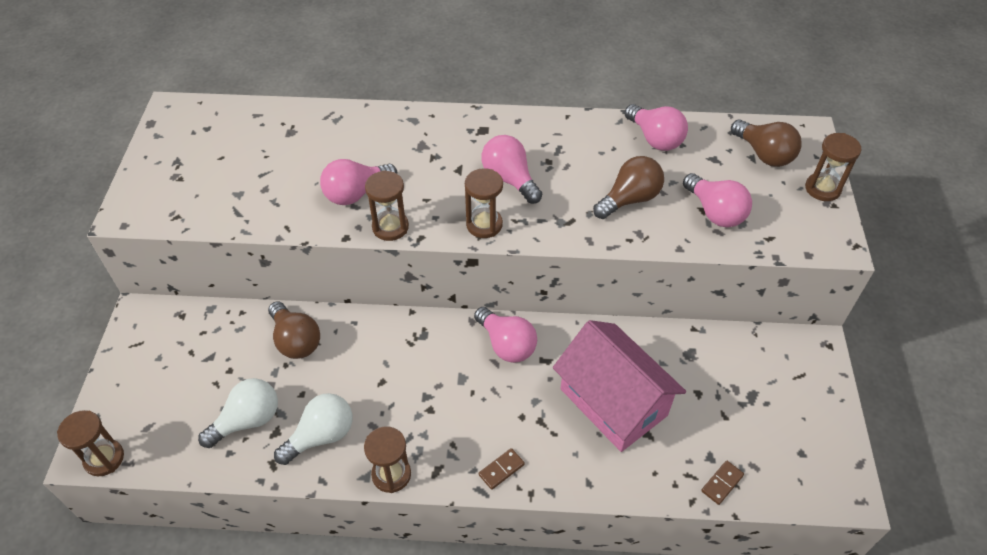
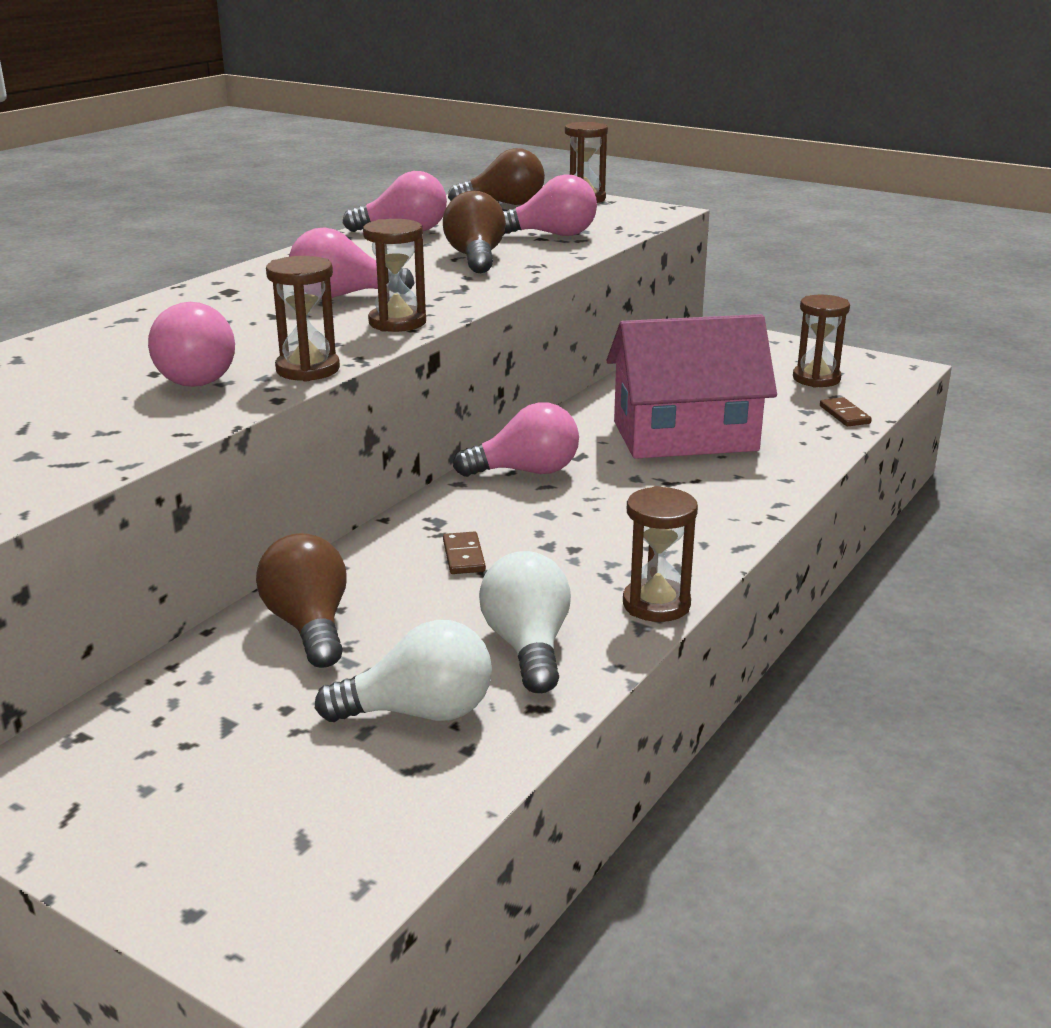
camera: 60 degrees left, 25 degrees down
(104, 458) = (315, 922): brown hourglass -> brown hourglass (816, 379)
(247, 420) = (419, 712): white light bulb -> white light bulb turned 90 degrees clockwise
(296, 340) = (309, 626): brown light bulb -> brown light bulb turned 105 degrees counterclockwise
(501, 469) = (720, 525): brown domino -> brown domino (463, 556)

